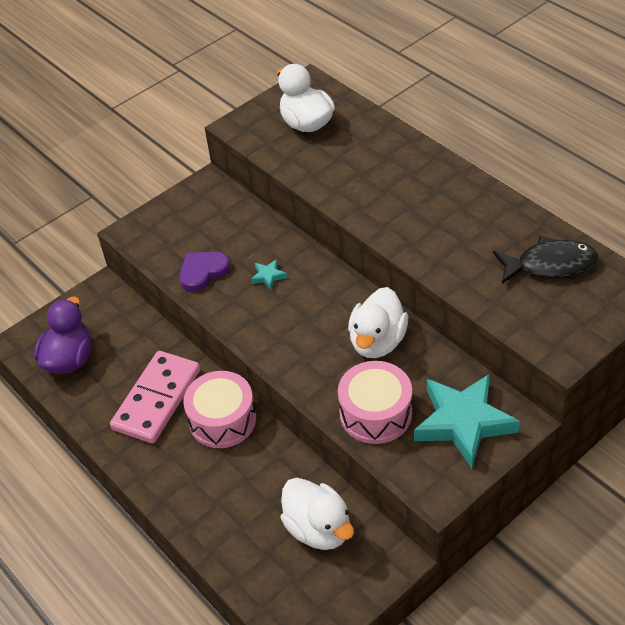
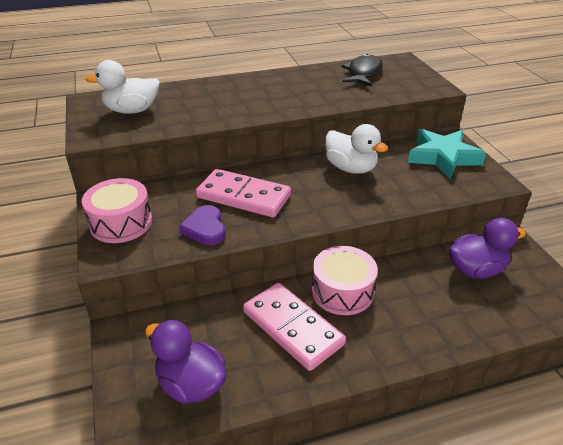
camera: 70 degrees left, 10 degrees down
(268, 276) = (243, 196): turquoise star -> pink domino
(318, 529) = (476, 269): white duck -> purple duck
(375, 413) = (417, 187): pink drum -> pink drum (121, 223)

